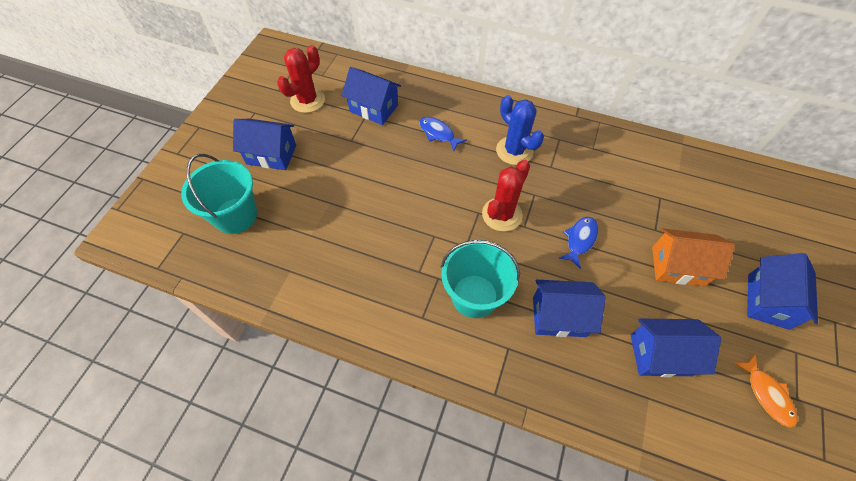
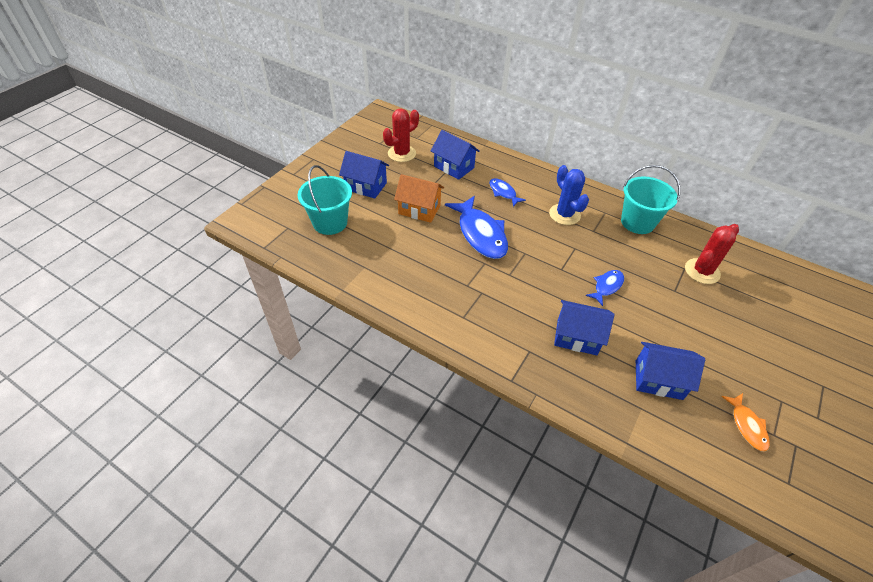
camera: 10 degrees right, 10 degrees down
(422, 196) = (480, 234): none -> blue fish
(474, 296) = (509, 310): turquoise bucket -> turquoise bucket (637, 222)
(502, 214) = (544, 257): red cactus -> red cactus (702, 271)
(677, 266) = (688, 320): orange house -> orange house (419, 209)
(767, 301) = (764, 359): blue house -> none

